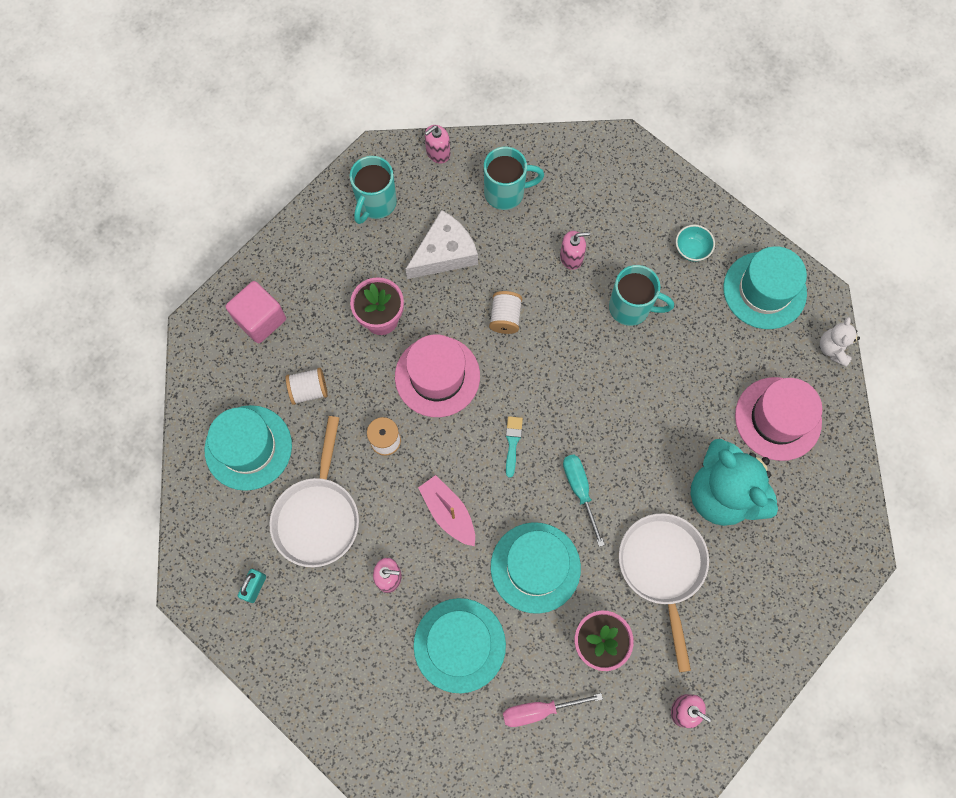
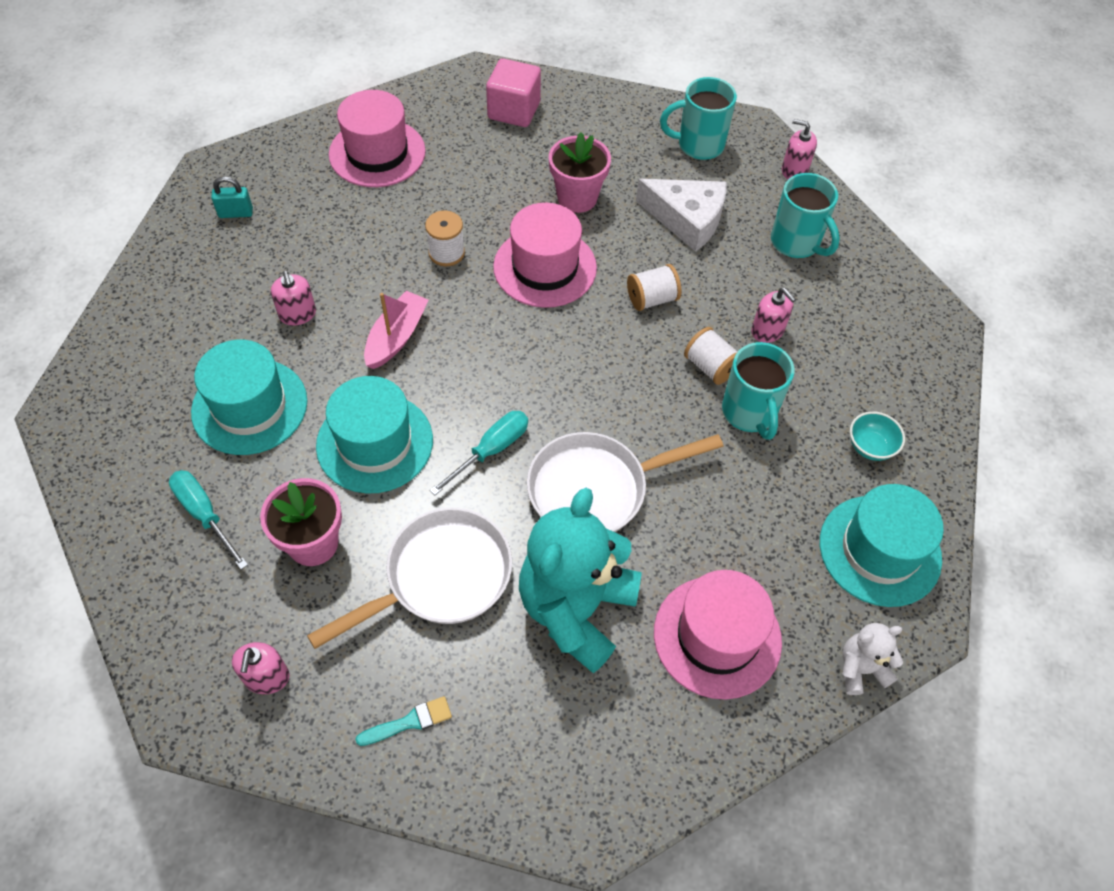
camera: 60 degrees right, 15 degrees down
(248, 447) = (377, 153): turquoise hat -> pink hat
(309, 390) = (464, 173): white spool -> white spool (710, 367)
(318, 516) = (335, 231): white pan -> white pan (596, 489)
(512, 443) = (510, 363): turquoise brush -> turquoise brush (409, 722)
(539, 710) = (204, 514): pink screwdriver -> turquoise screwdriver

